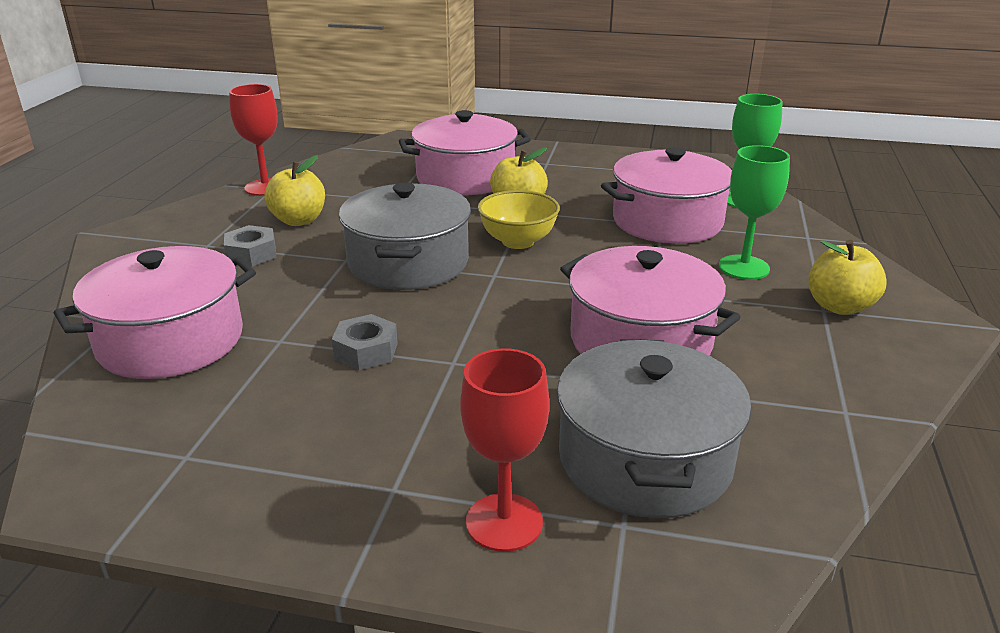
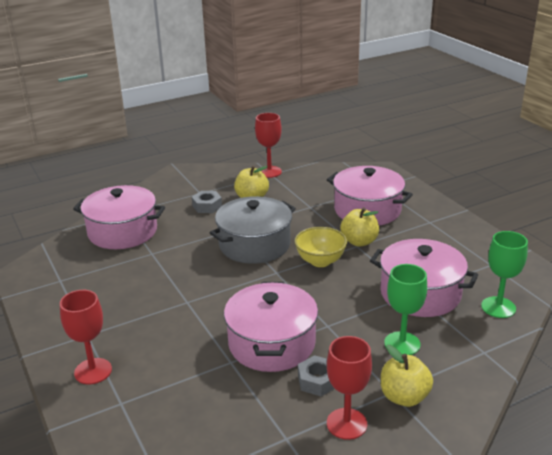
camera: 50 degrees right, 0 degrees up
(366, 351) = (168, 276): grey nut -> grey nut (317, 381)
(645, 459) = (172, 389): grey pot -> none
(855, 359) = (346, 424): none -> red goblet

